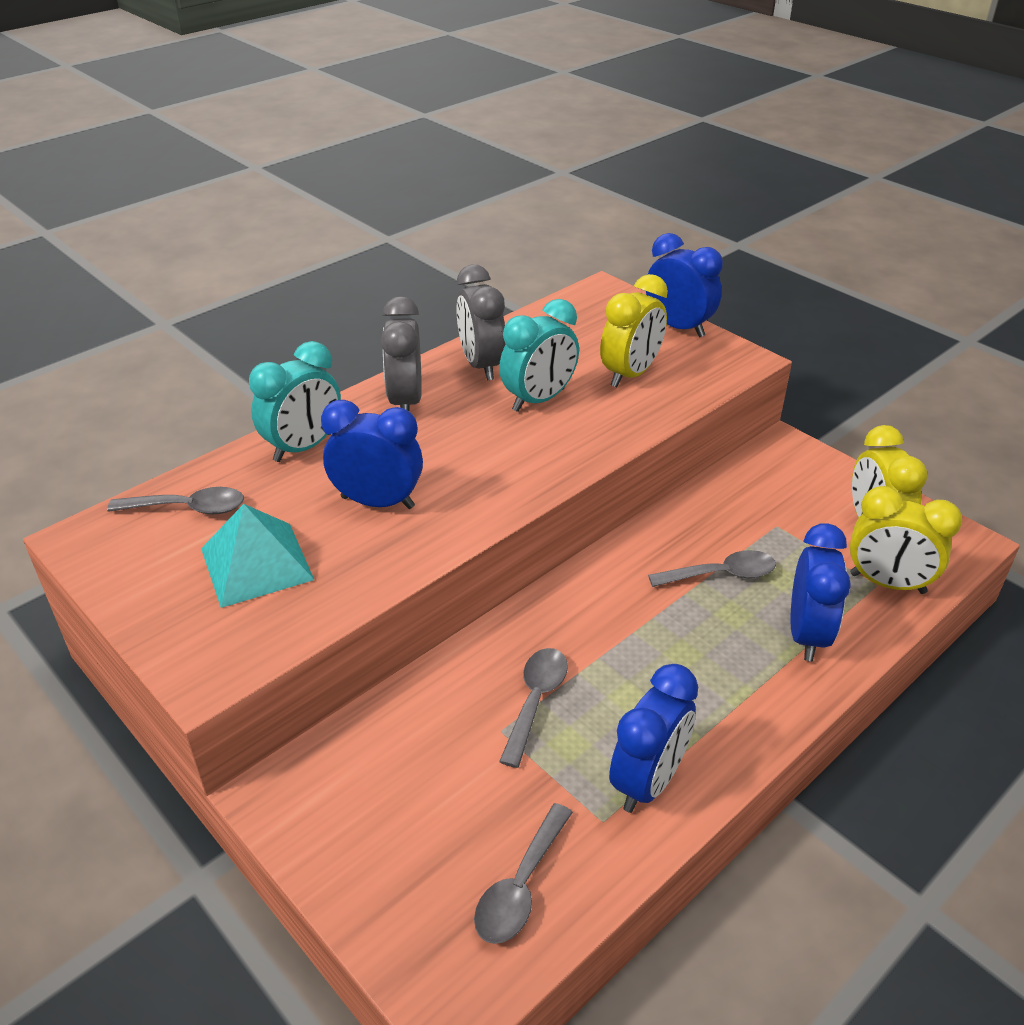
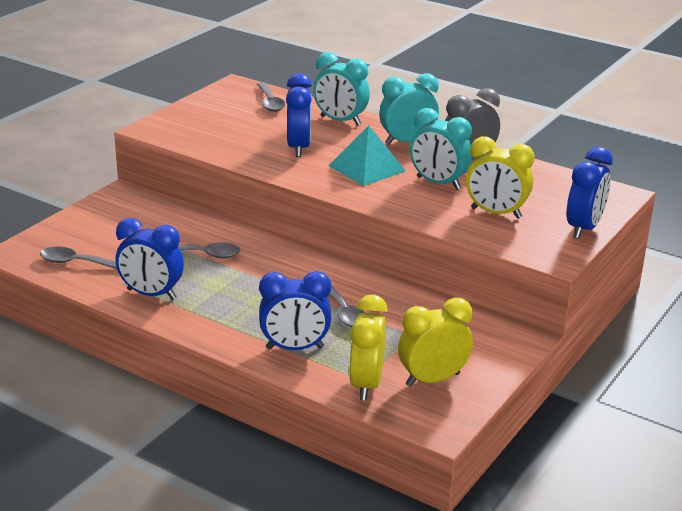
camera: 75 degrees right, 10 degrees down
(256, 563) = (232, 126): turquoise pyramid -> turquoise pyramid (367, 168)
(406, 401) = (407, 142): grey clock -> turquoise clock

